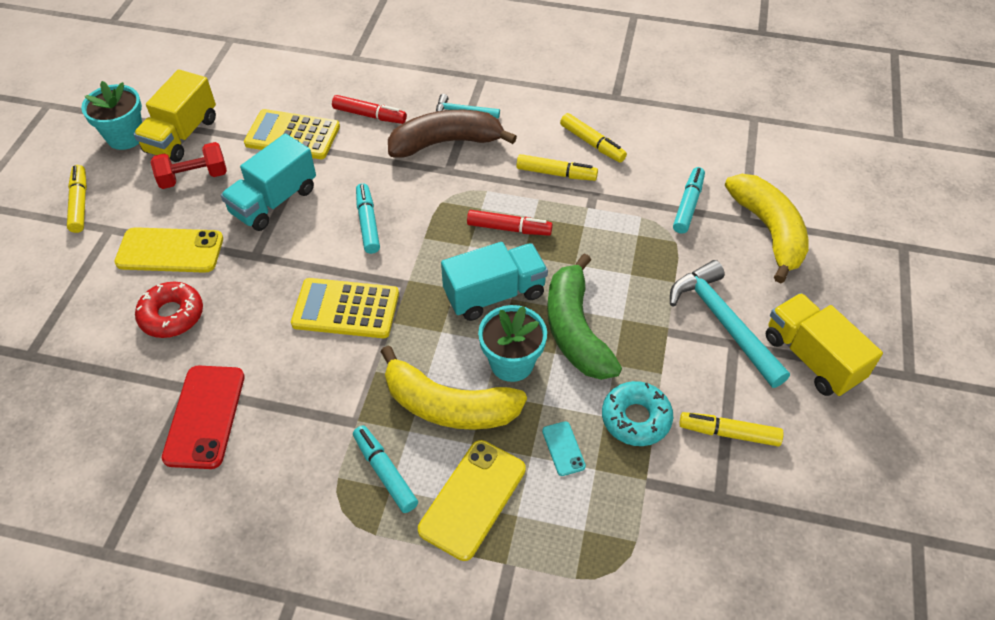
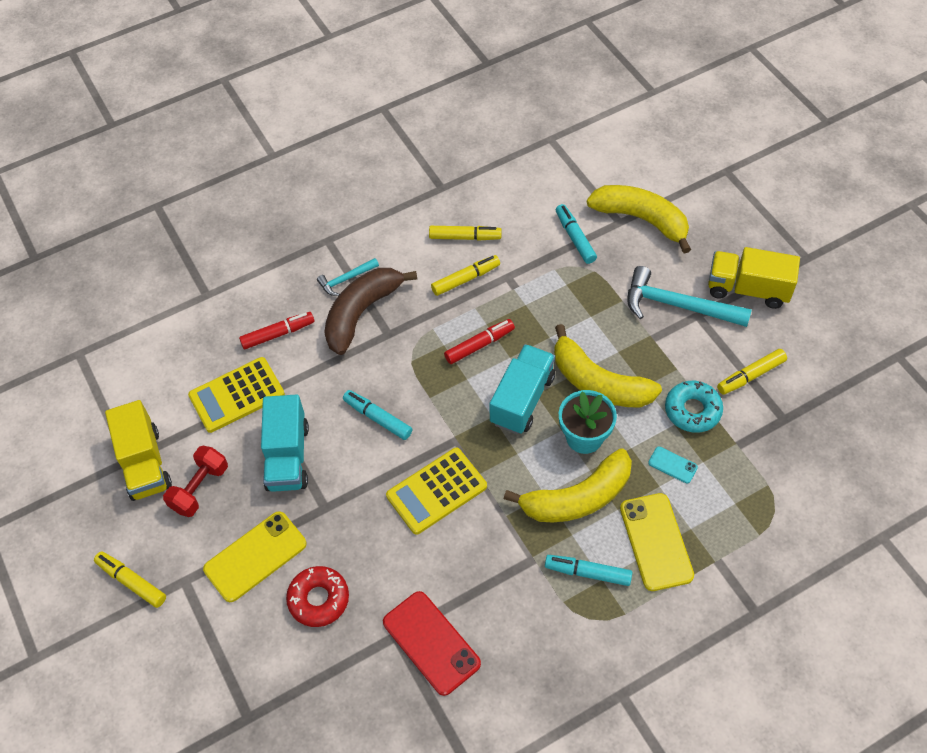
camera: 40 degrees left, 5 degrees up
(125, 137) = (97, 501): turquoise flower pot -> none
(576, 330) = (598, 382): green banana -> yellow banana

